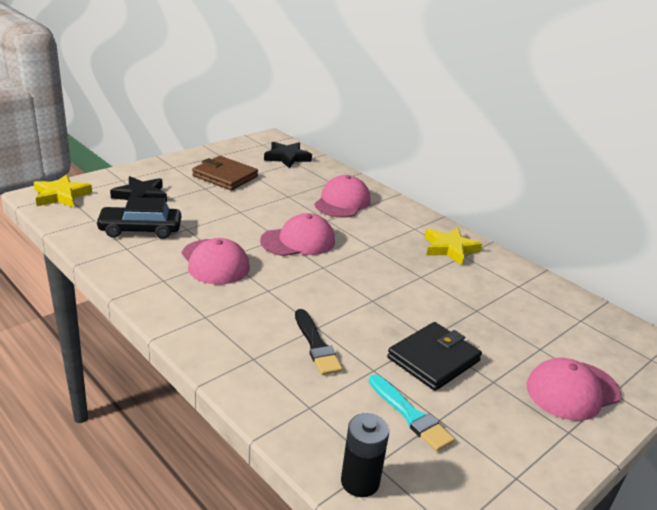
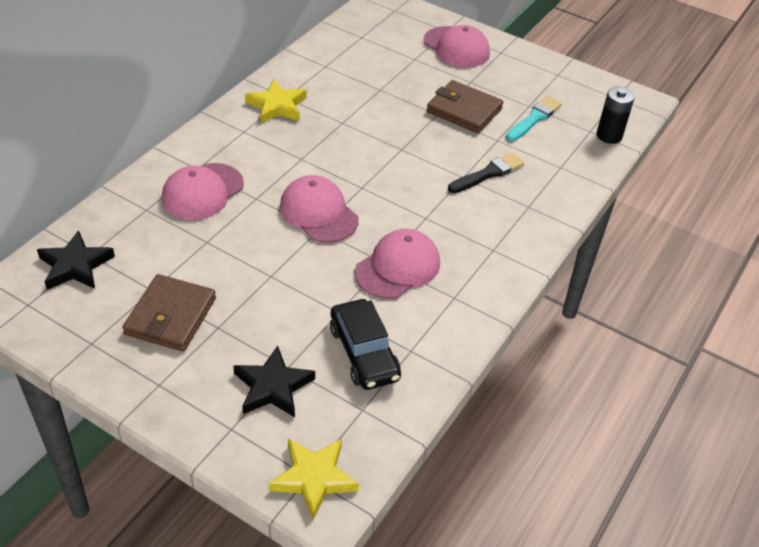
camera: 105 degrees left, 15 degrees up
(342, 202) = (202, 192): pink cap -> pink cap turned 60 degrees counterclockwise
(433, 359) = (464, 110): black wallet -> brown wallet

